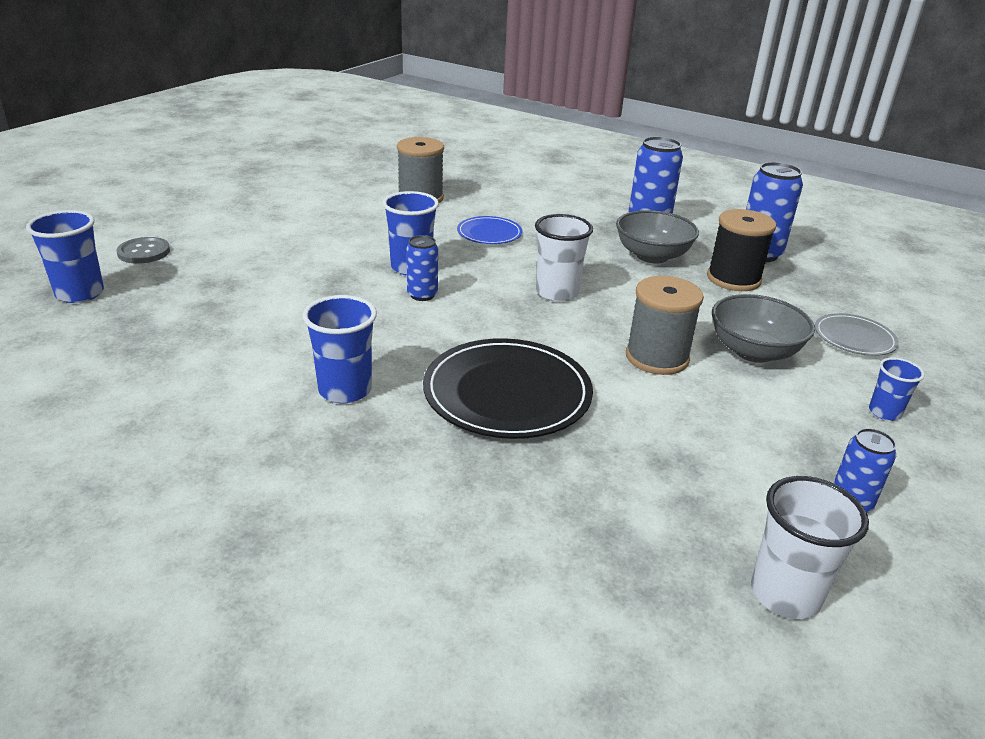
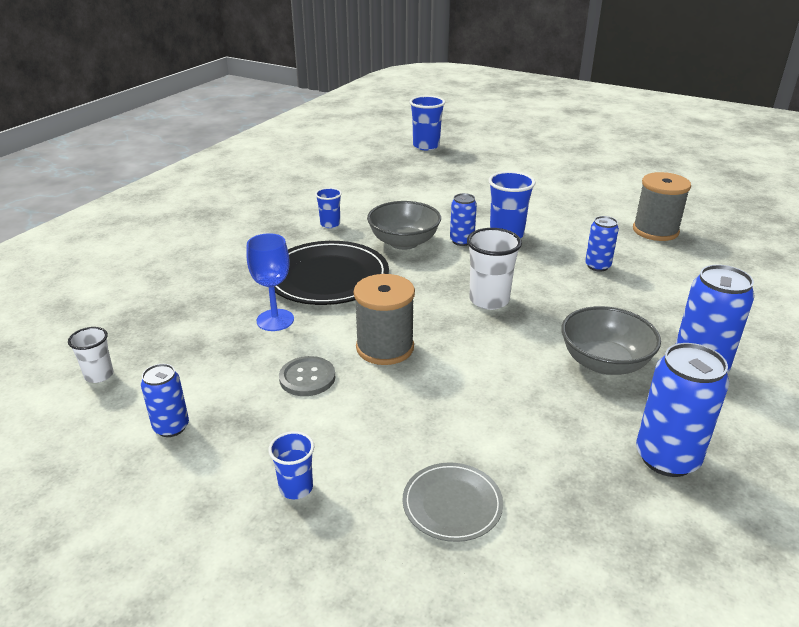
camera: 90 degrees right, 0 degrees up
(144, 252) = (485, 152): grey button -> grey button (307, 378)
(345, 390) = (330, 224): blue cup -> blue cup, size x0.60
(489, 233) = (597, 266): blue plate -> blue can
(616, 434) = (275, 320): none -> blue goblet
(733, 279) = (573, 421): black spool -> none
(753, 351) = (405, 410): grey bowl -> grey bowl (404, 242)
(785, 594) = (99, 375): white cup -> white cup, size x0.60

